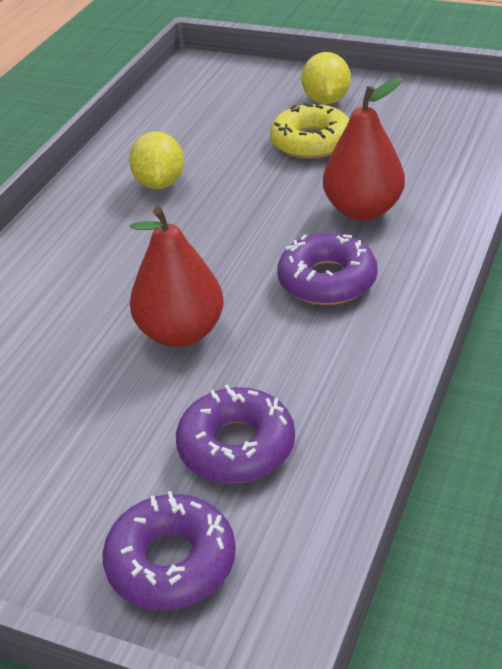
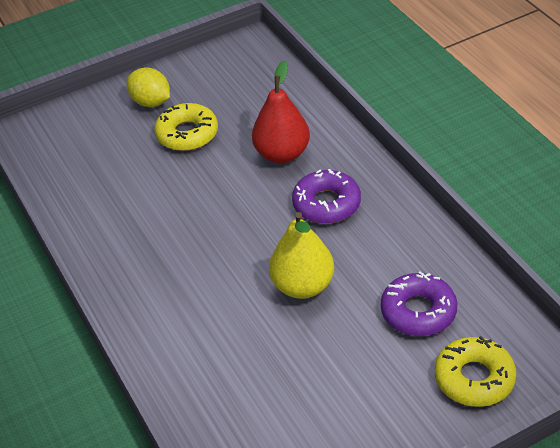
camera: 50 degrees left, 5 degrees up
(160, 183) = (141, 220): yellow lemon -> none
(171, 562) = (474, 378): purple donut -> yellow donut
(181, 333) = (303, 286): red pear -> yellow pear

